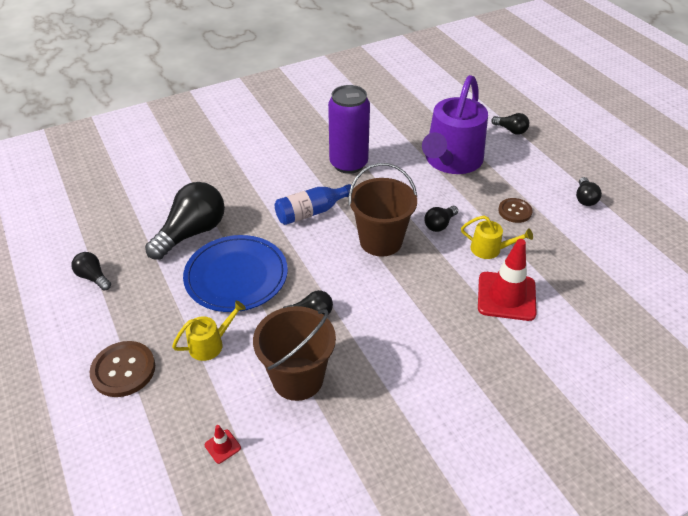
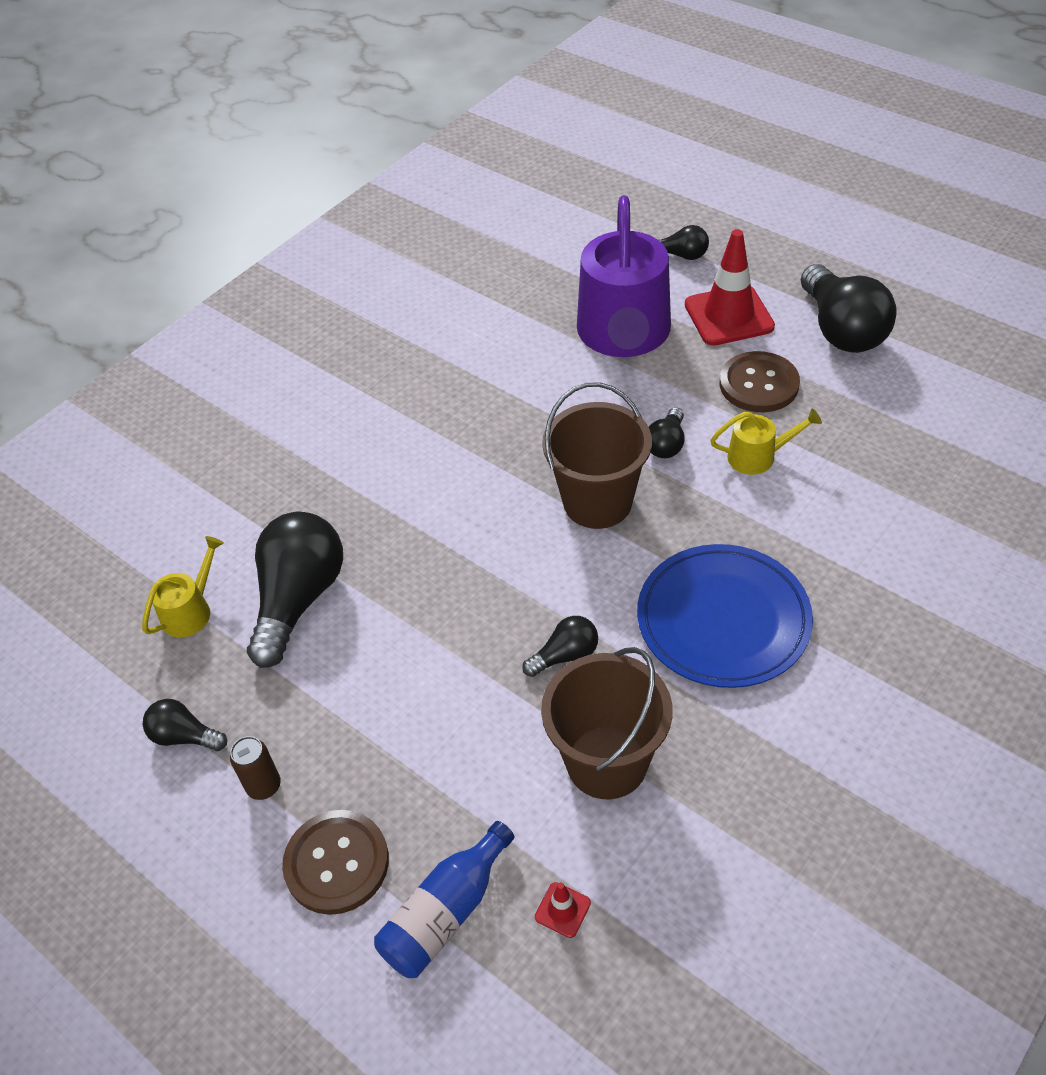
camera: 20 degrees left, 5 degrees up
(114, 317) = (264, 786): none -> brown can
(210, 344) = (445, 765): yellow watering can -> yellow watering can (191, 610)
(236, 276) = (415, 642): blue plate -> blue plate (723, 619)
(311, 212) = (465, 495): blue bottle -> blue bottle (446, 912)
(348, 164) = (474, 393): purple can -> none
(506, 296) = (819, 519): red traffic cone -> red traffic cone (728, 316)
(515, 211) = (759, 384): brown button -> brown button, size x1.52
(585, 198) = (841, 330): black light bulb -> black light bulb, size x2.02

